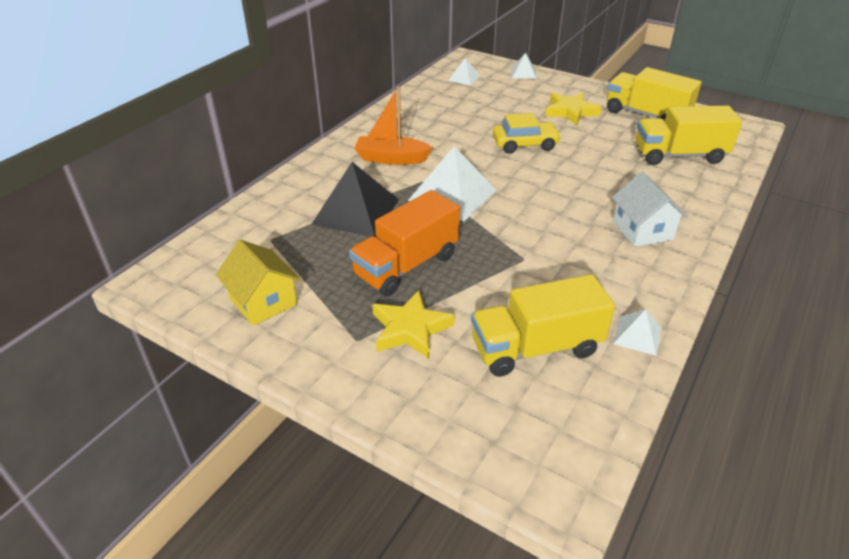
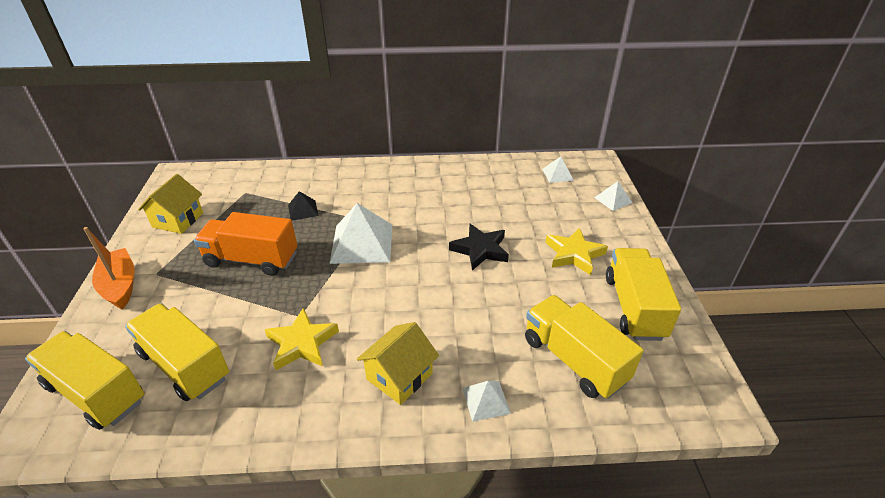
camera: 55 degrees right, 0 degrees up
(356, 211) = (303, 210): black pyramid -> black pyramid, size x0.50
(391, 158) = (387, 195): orange boat -> orange boat (120, 285)
(410, 329) = (178, 292): yellow star -> yellow star (302, 343)
(525, 144) = (480, 250): yellow car -> black star
(529, 422) = (96, 392): none -> yellow truck
(637, 335) = (230, 425): white pyramid -> white pyramid (486, 400)
(642, 230) = (399, 376): white house -> yellow house

